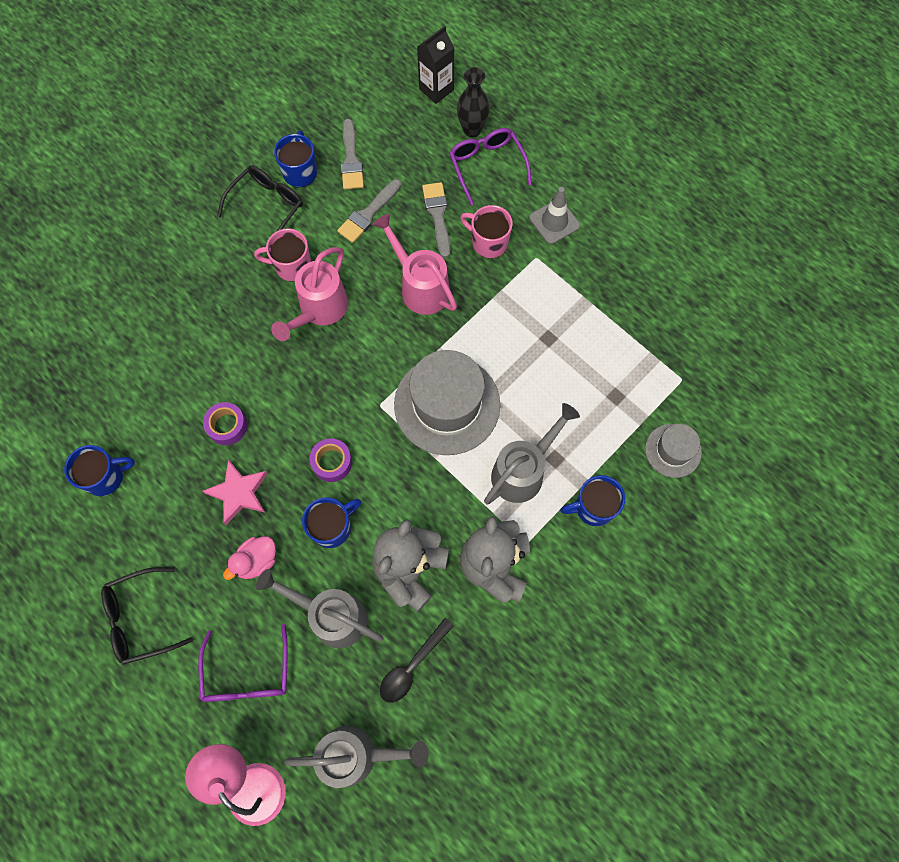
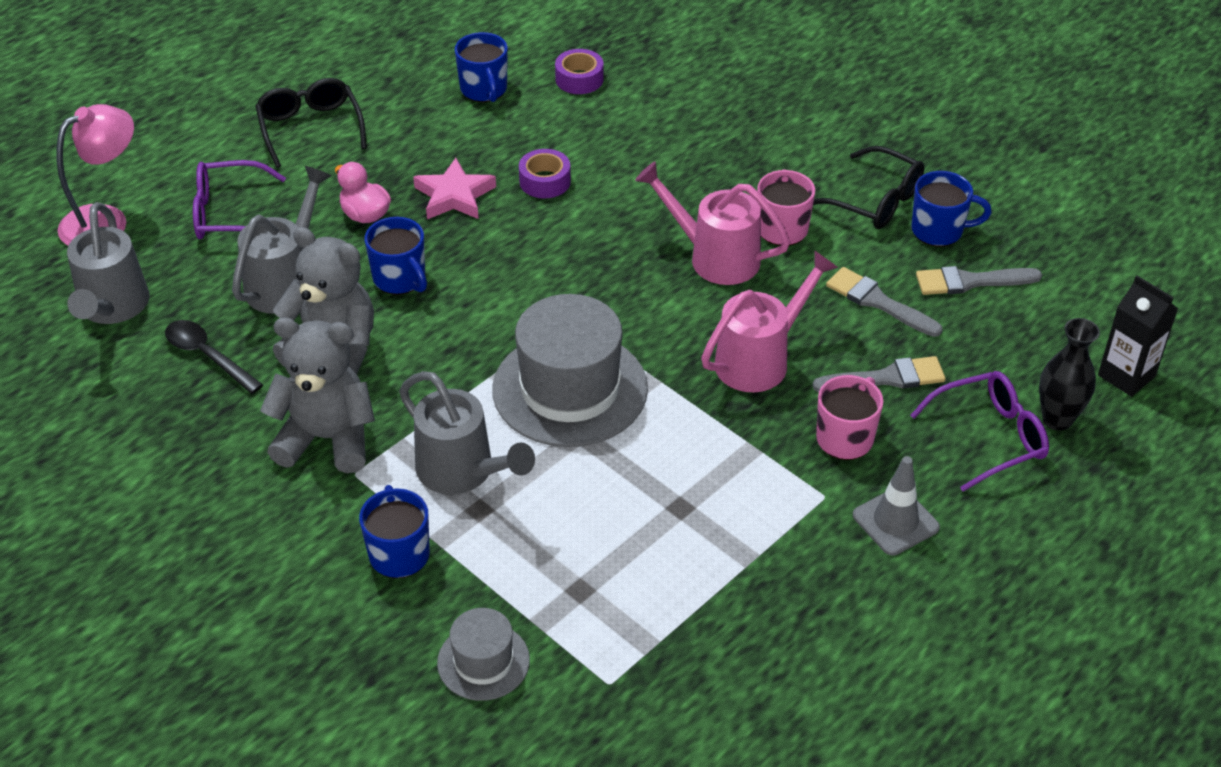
camera: 90 degrees right, 25 degrees down
(332, 462) = (489, 276): purple tape -> purple tape (579, 79)

